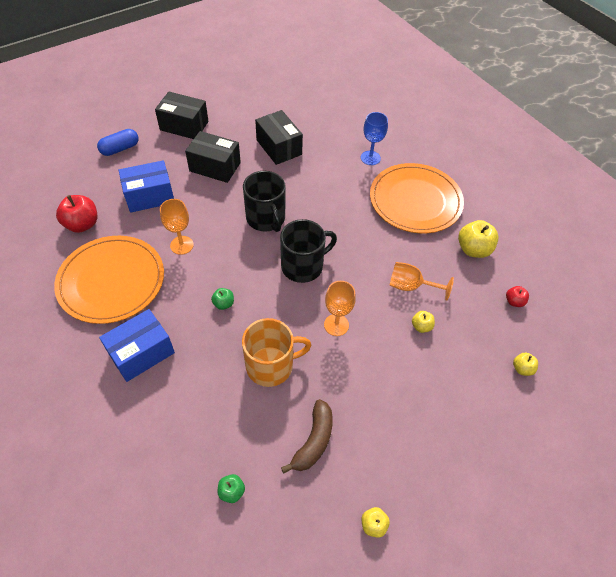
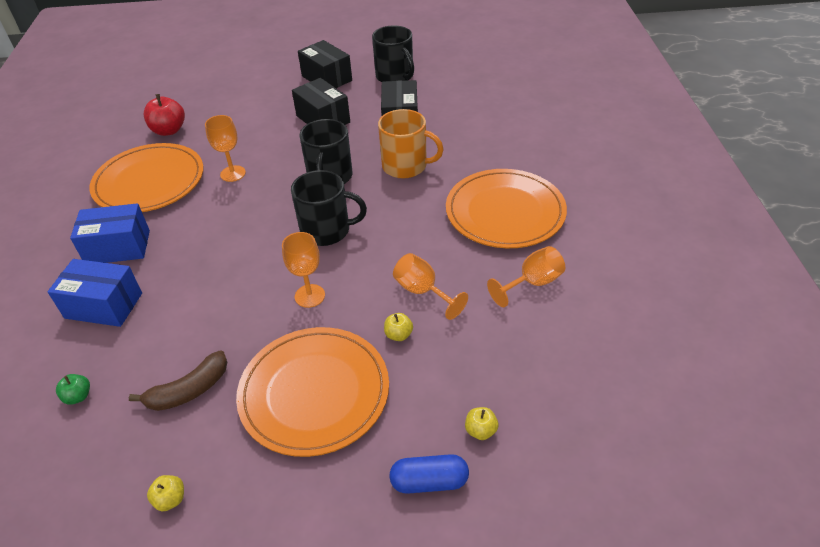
camera: 35 degrees right, 10 degrees down
(120, 149) = (254, 82): blue capsule -> blue capsule (429, 481)
(150, 196) = (243, 126): blue box -> blue box (104, 305)
(223, 304) = (222, 235): green apple -> none
(241, 107) = (395, 76): none -> black mug
(271, 365) = (214, 305): orange mug -> orange mug (406, 166)
(370, 158) = (490, 156): blue goblet -> none
(402, 396) = (314, 392): none -> orange plate
(473, 249) = (532, 283): yellow apple -> orange goblet
(514, 301) = (535, 356): red apple -> none

